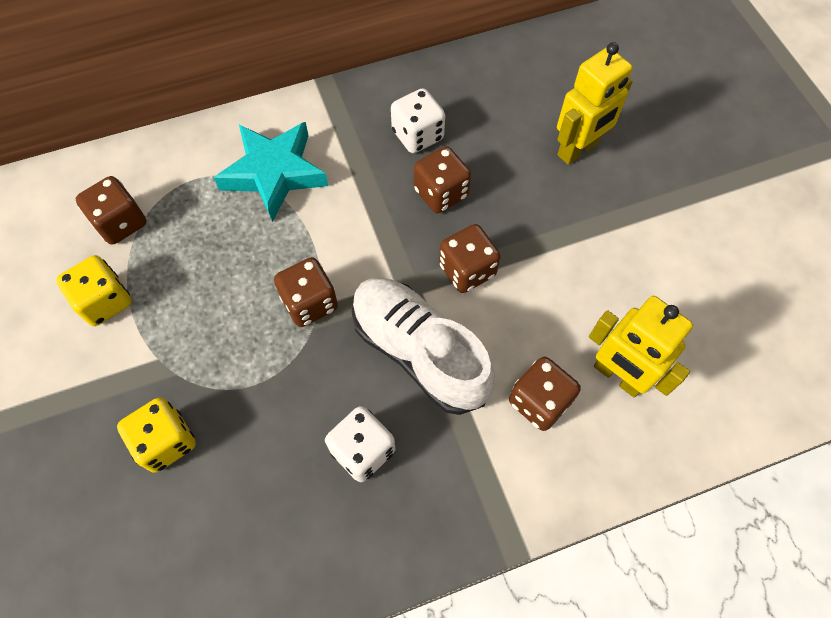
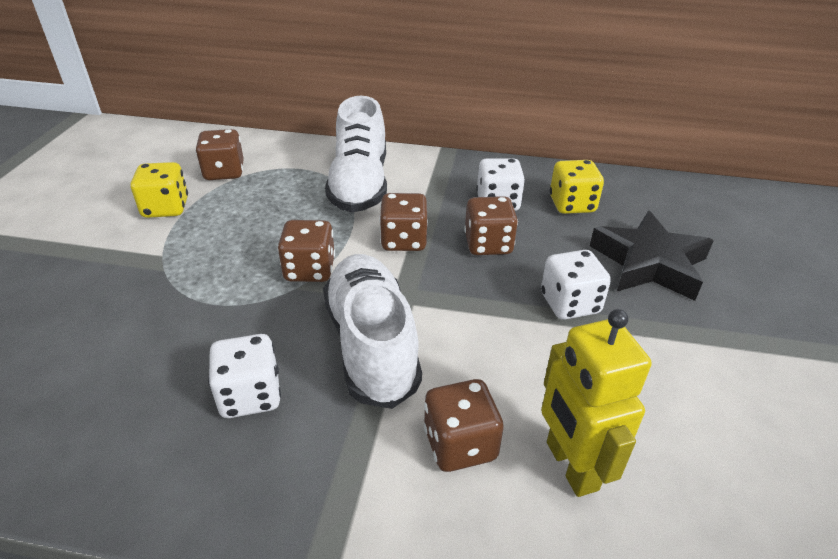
camera: 30 degrees right, 25 degrees down
(166, 441) = (108, 308): yellow dice -> yellow dice (572, 205)
(274, 173) = (359, 185): turquoise star -> white shoe
(467, 270) = (469, 305): brown dice -> brown dice (403, 241)
(541, 227) = (570, 304): none -> white dice
(578, 150) = (649, 263): yellow robot -> black star

